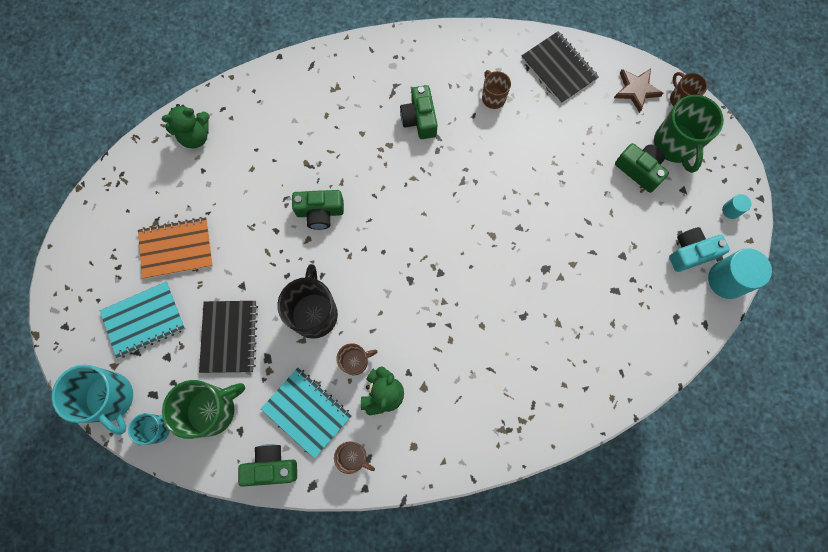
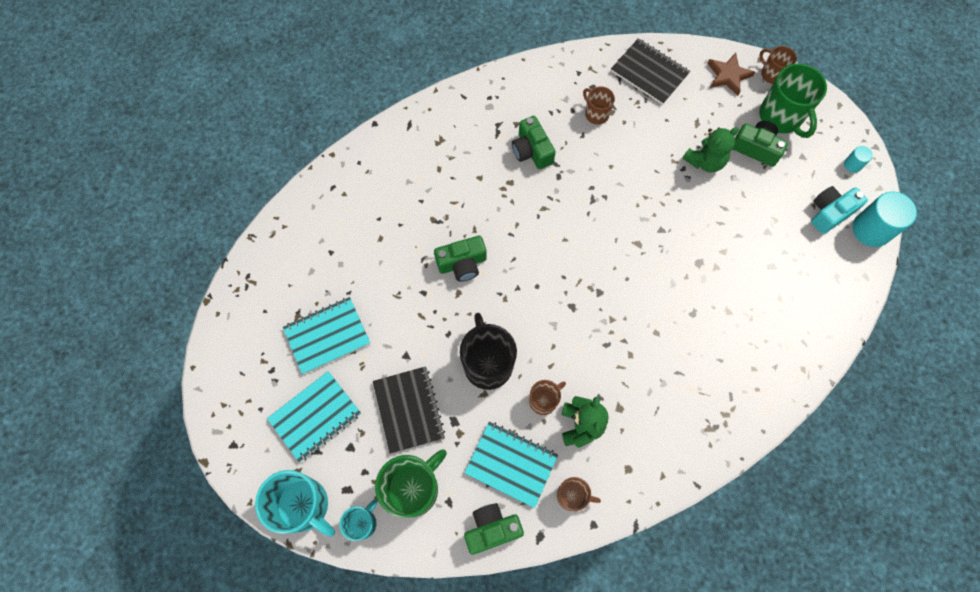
camera: 15 degrees left, 5 degrees down
(176, 248) = (327, 336): orange notebook -> turquoise notebook
(195, 136) = (313, 220): green teddy bear -> green teddy bear (705, 161)

